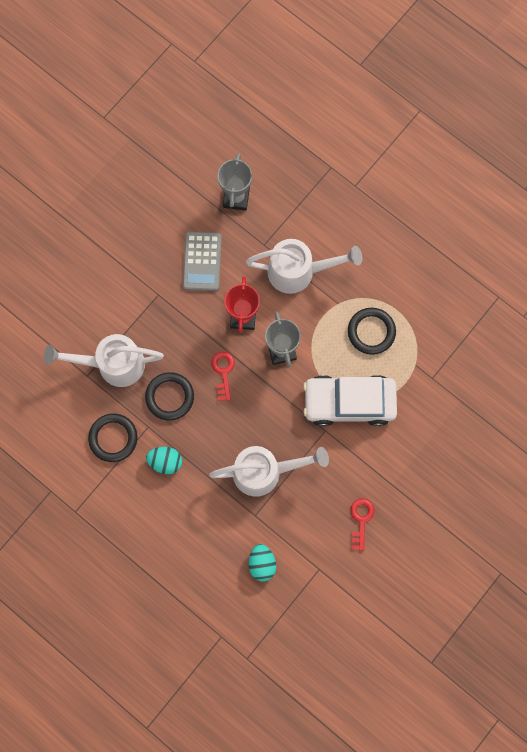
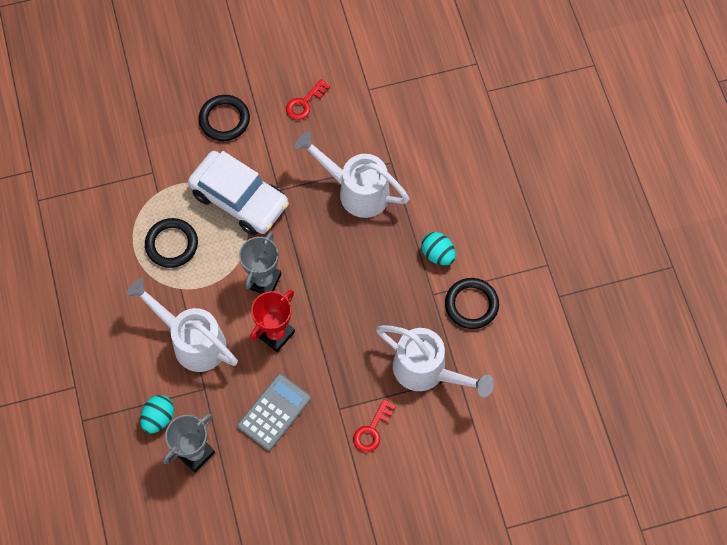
camera: 145 degrees left, 10 degrees down
(170, 397) = (394, 307): black ring -> black ring (224, 120)
(223, 372) = (330, 297): red key -> red key (372, 430)
(262, 563) = (412, 122): turquoise egg -> turquoise egg (159, 418)

